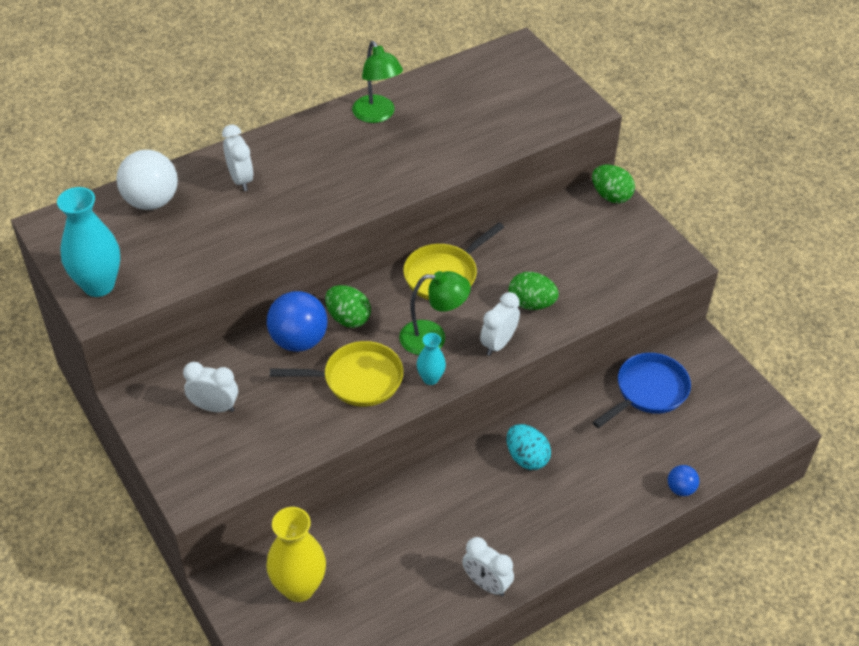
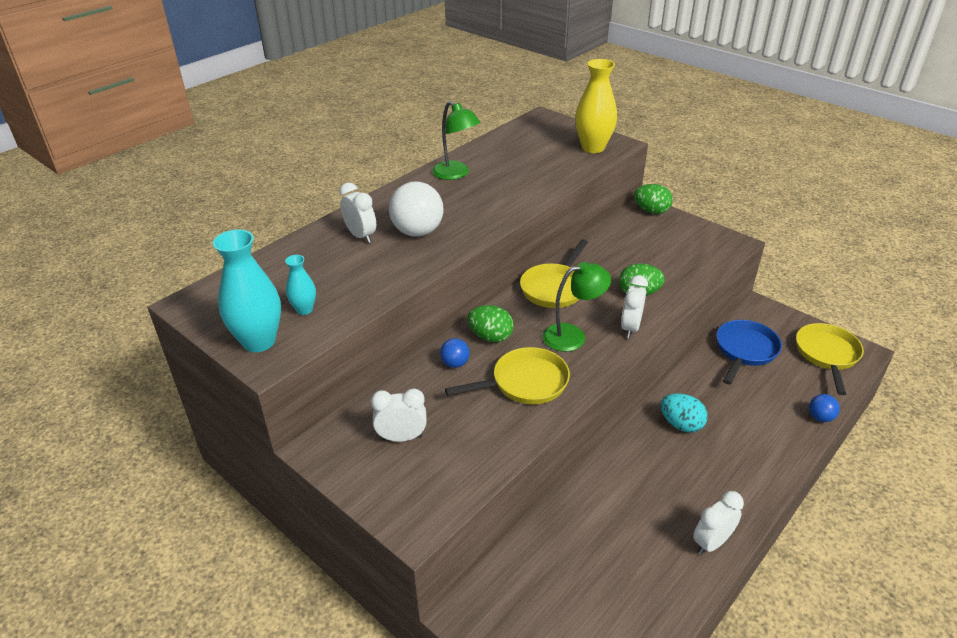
camera: 15 degrees left, 10 degrees down
(151, 201) = (284, 266): white ball -> white ball (417, 232)
(298, 340) = (455, 363): blue ball -> blue ball, size x0.51
(299, 587) = (539, 597): yellow vase -> yellow vase (593, 148)
(430, 378) = (589, 367): turquoise vase -> turquoise vase (304, 309)
(486, 584) = (711, 542): white clock -> white clock turned 120 degrees clockwise
(739, 420) = (827, 355): none -> yellow pan

